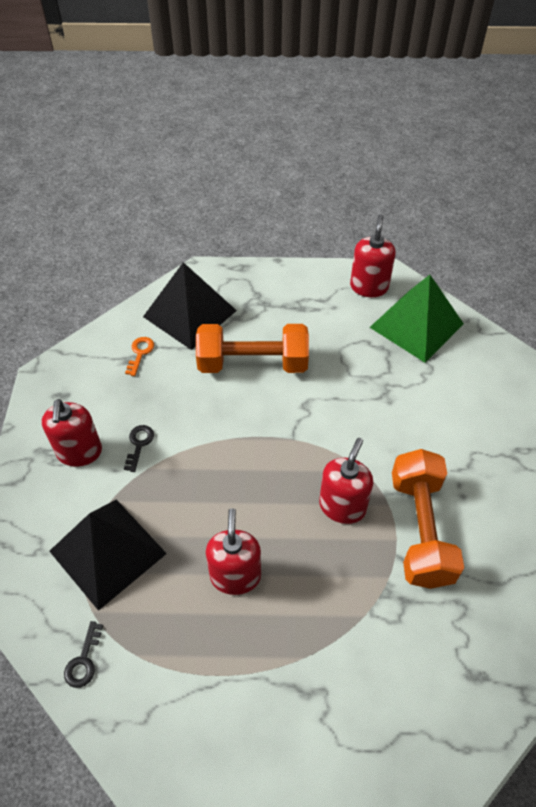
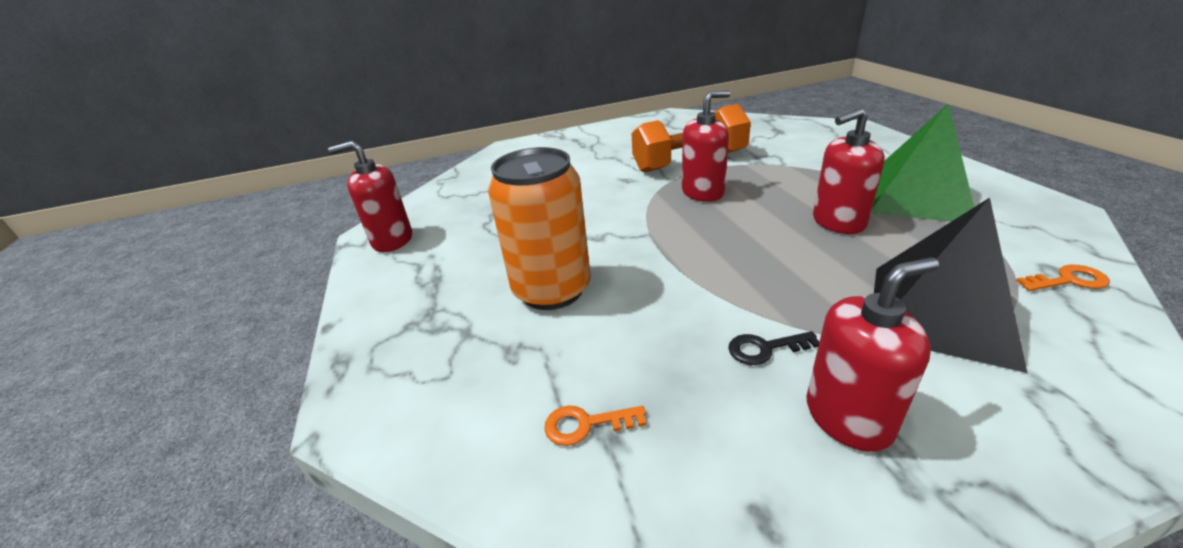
camera: 105 degrees left, 20 degrees down
(84, 660) = (1068, 280): black key -> orange key
(190, 313) = (465, 390): black pyramid -> none
(253, 363) = (552, 290): orange dumbbell -> orange can
(342, 506) = (703, 192): red soap dispenser -> red soap dispenser turned 150 degrees clockwise
(416, 325) = (453, 203): green pyramid -> green pyramid (917, 197)

